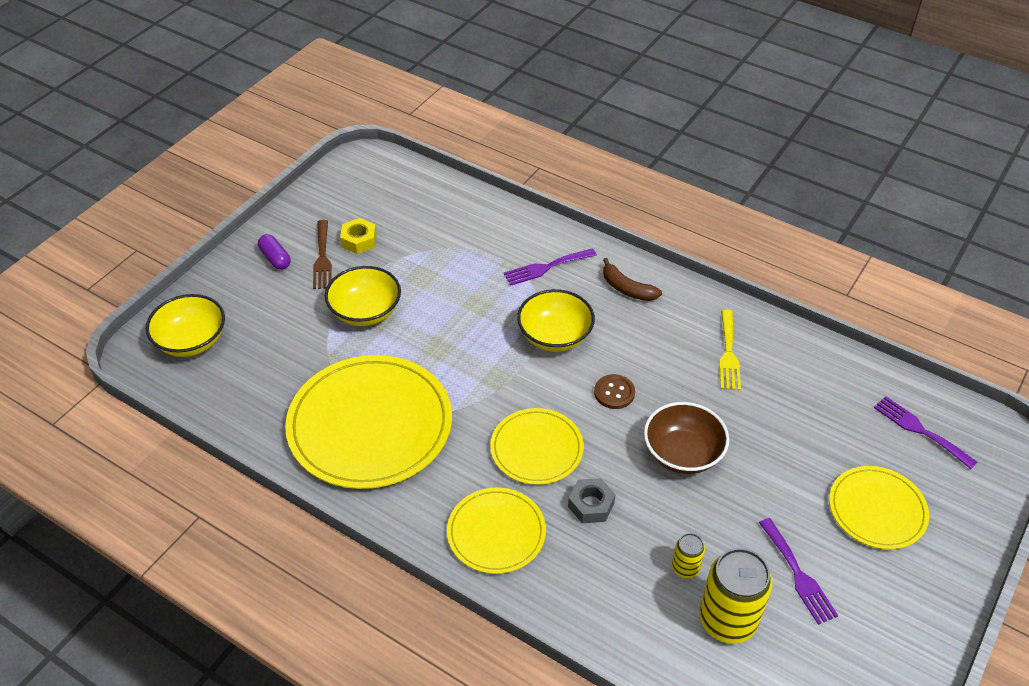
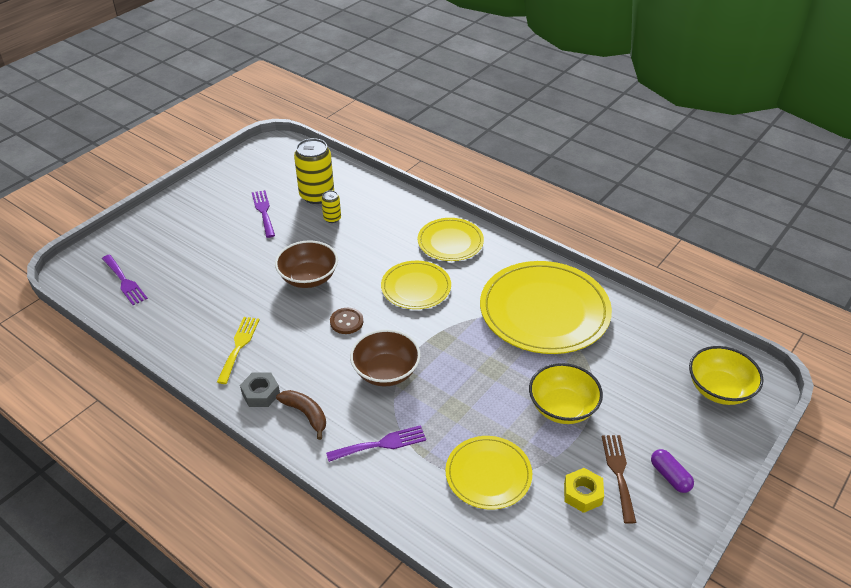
camera: 175 degrees left, 5 degrees down
(555, 336) = (386, 372): yellow bowl -> brown bowl
(591, 505) = (384, 252): grey nut -> grey nut (261, 393)
(877, 509) = (191, 239): yellow plate -> yellow plate (488, 474)

